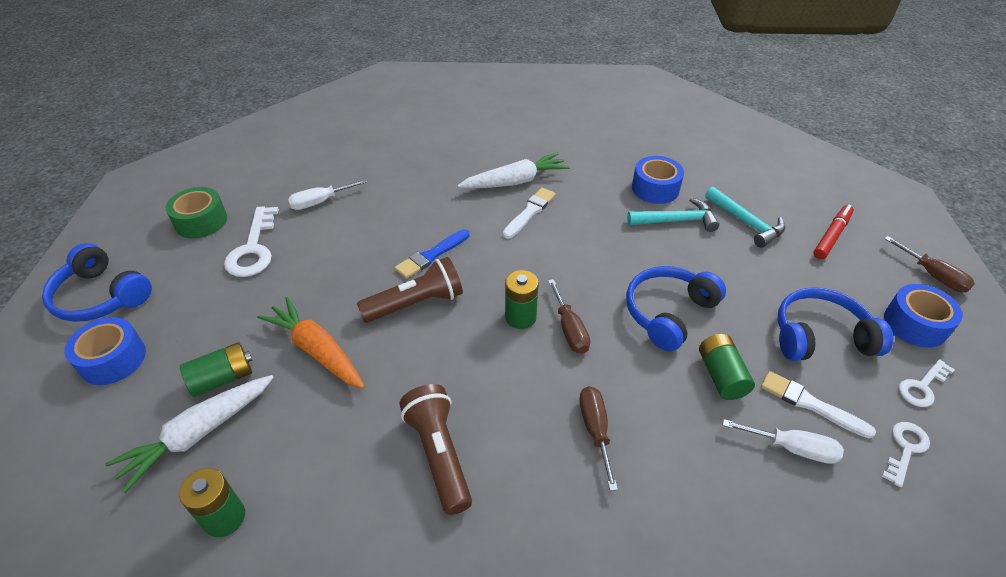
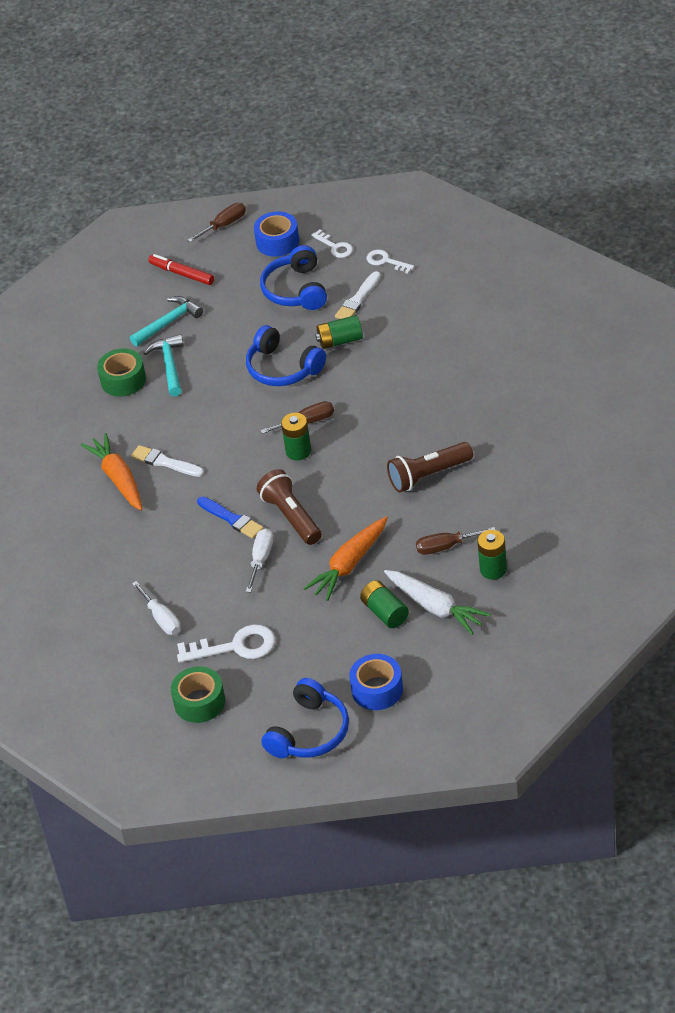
camera: 90 degrees left, 0 degrees up
(515, 181) = (118, 479): white carrot -> orange carrot
(595, 430) = (396, 401): brown screwdriver -> brown screwdriver (446, 547)
(655, 188) = (123, 380): blue tape -> green tape
(792, 448) = (394, 310): white screwdriver -> white screwdriver (261, 559)

